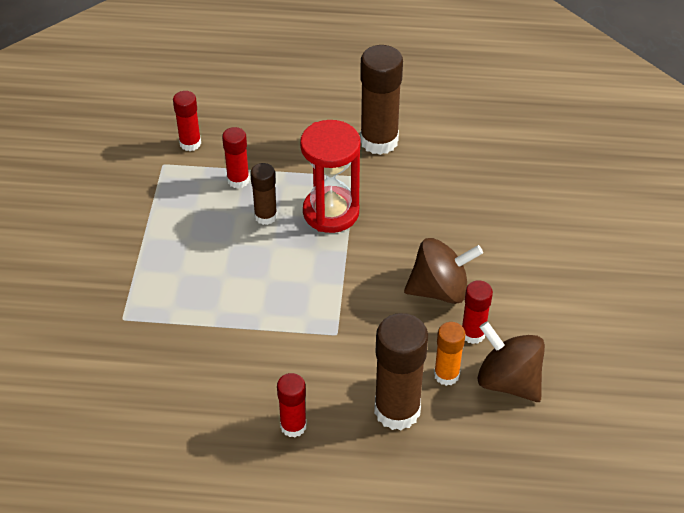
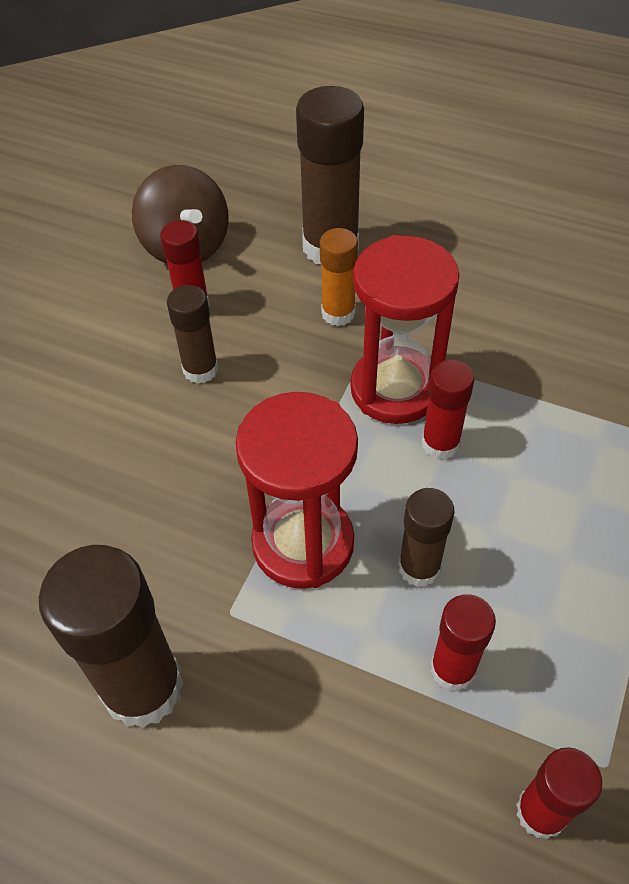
camera: 160 degrees left, 5 degrees up
(293, 426) = (458, 258): red glue stick -> red glue stick (440, 444)
(309, 308) = (395, 389): none -> red hourglass
(440, 290) = (200, 369): brown spinning top -> brown glue stick
(446, 375) = (253, 268): orange glue stick -> orange glue stick (338, 313)

